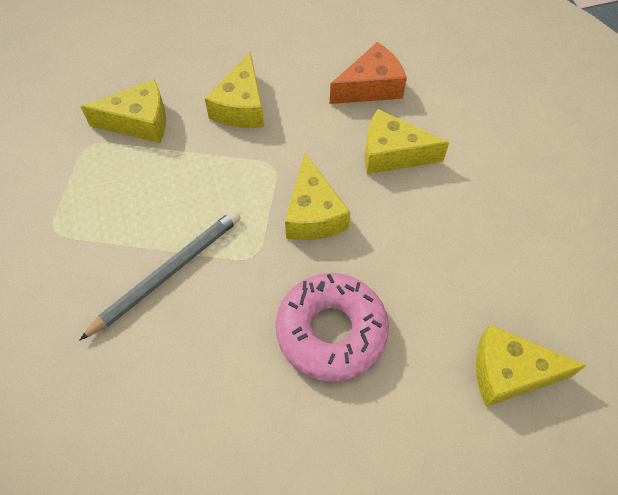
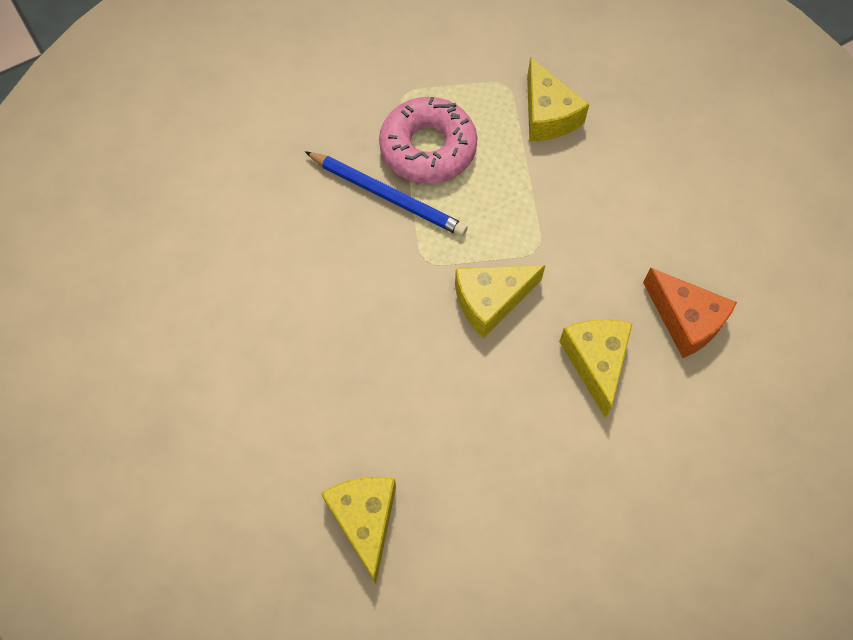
camera: 75 degrees right, 5 degrees up
(167, 273) = (387, 196): grey pencil -> blue pencil
(241, 107) = (603, 198): yellow cheese -> none
(331, 331) = (366, 347): pink donut -> pink donut (428, 148)

